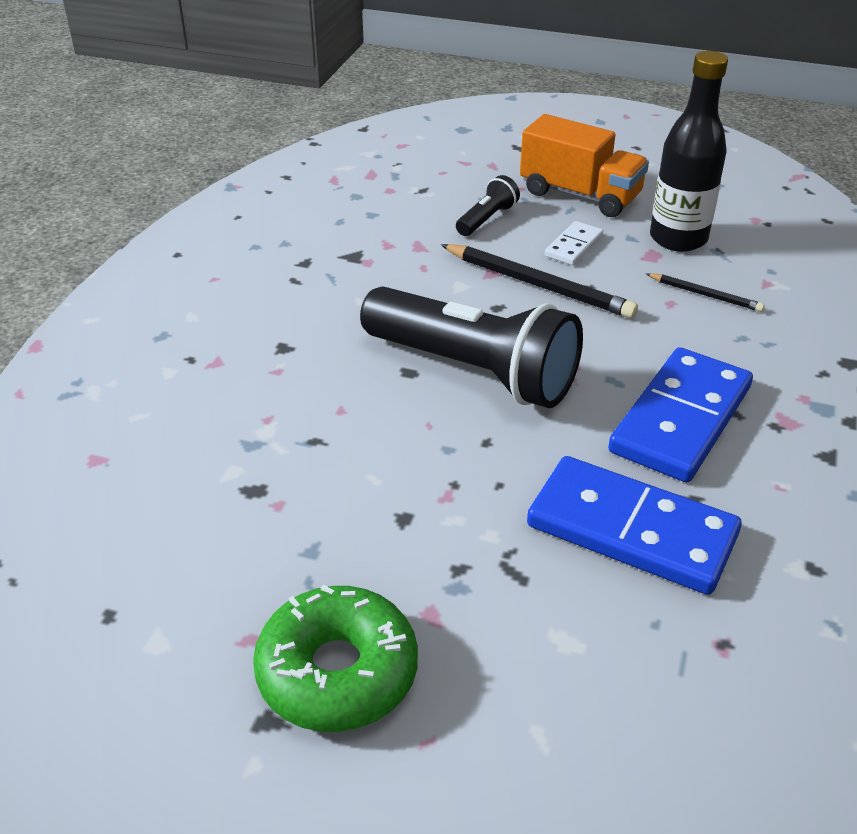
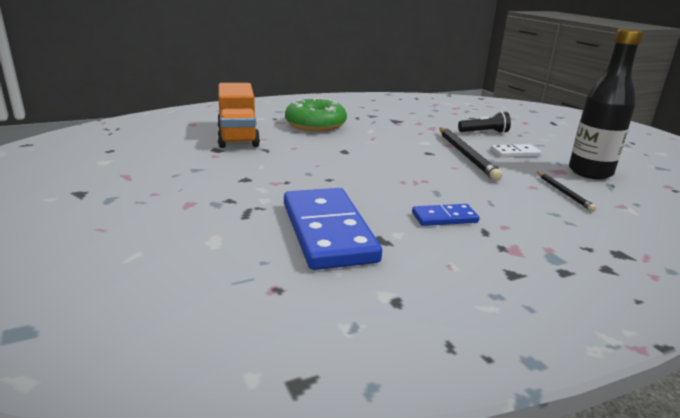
camera: 45 degrees right, 15 degrees down
(337, 672) = (125, 196): green donut -> green donut (315, 125)
(473, 371) = (372, 162): black flashlight -> none
(580, 195) = (556, 143): orange truck -> orange truck (238, 137)
(681, 419) = (444, 218): blue domino -> blue domino, size x0.48

